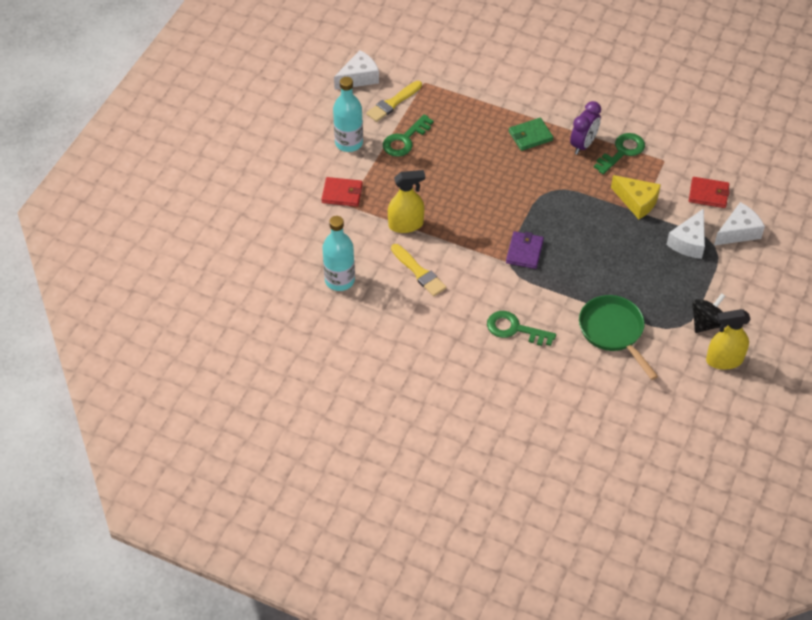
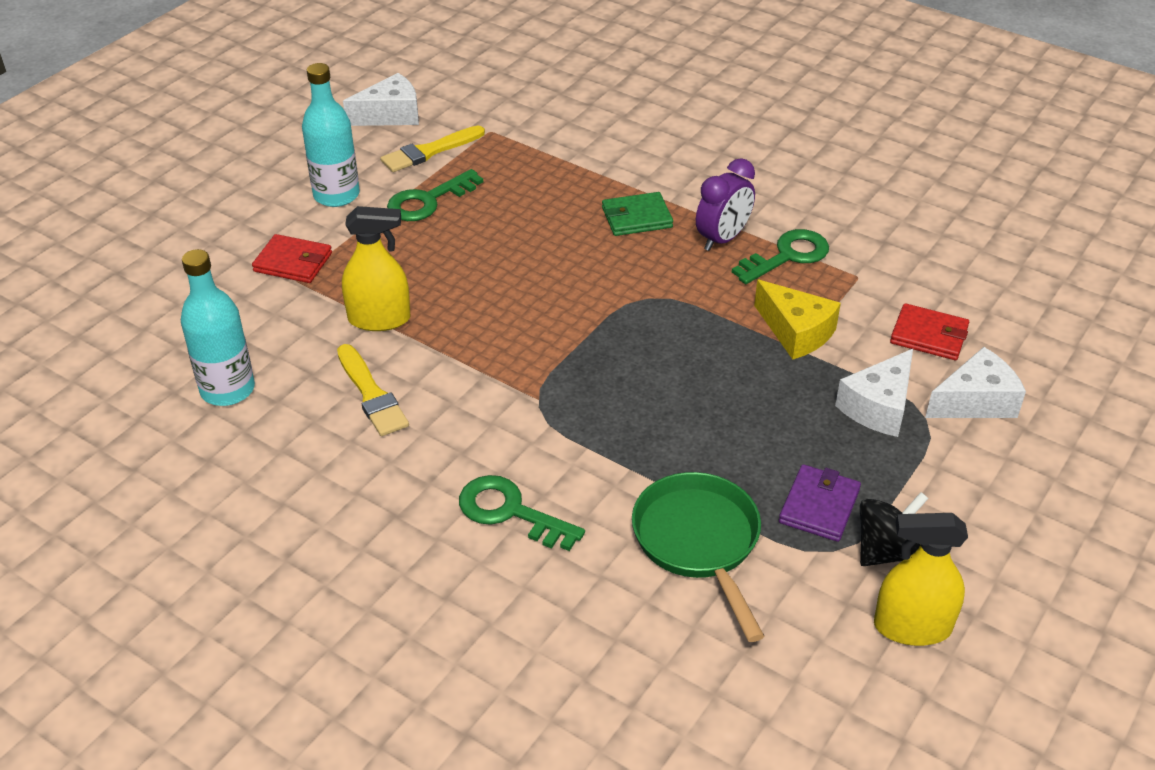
camera: 10 degrees right, 10 degrees down
(524, 252) = (571, 385): purple wallet -> purple wallet (819, 506)

